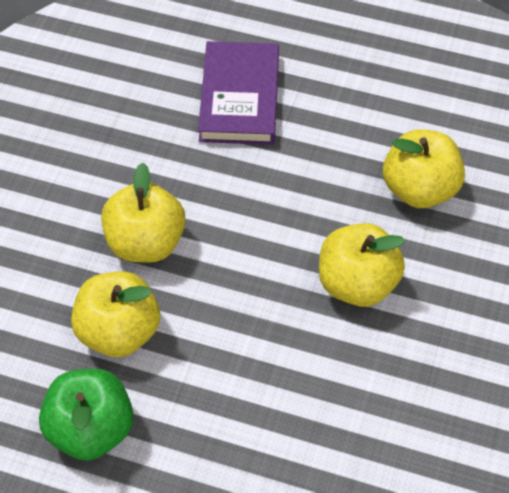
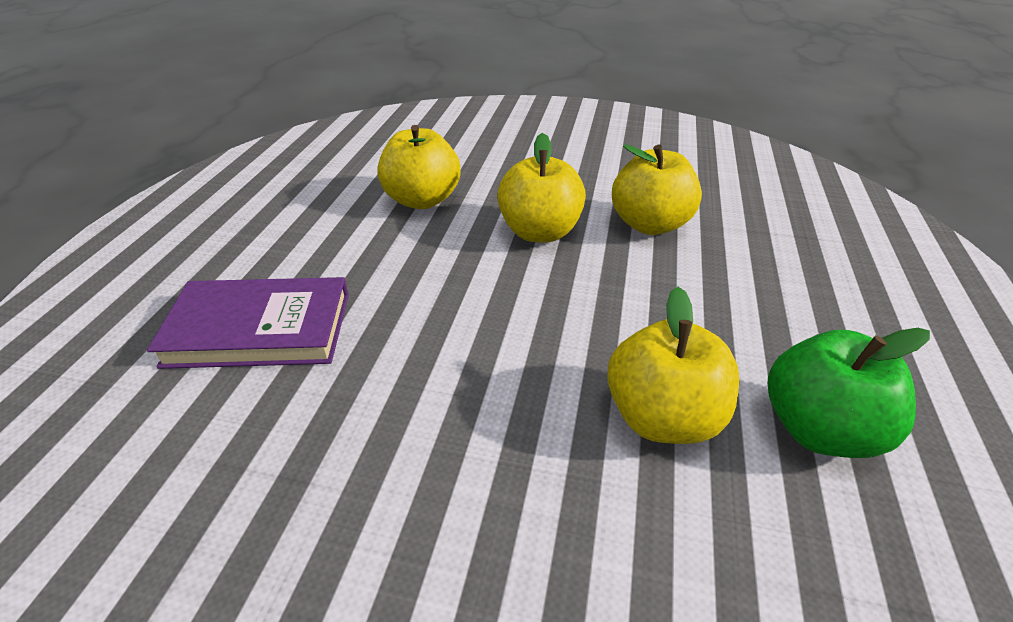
camera: 95 degrees left, 15 degrees down
(145, 243) = (510, 404): yellow apple -> yellow apple (649, 224)

